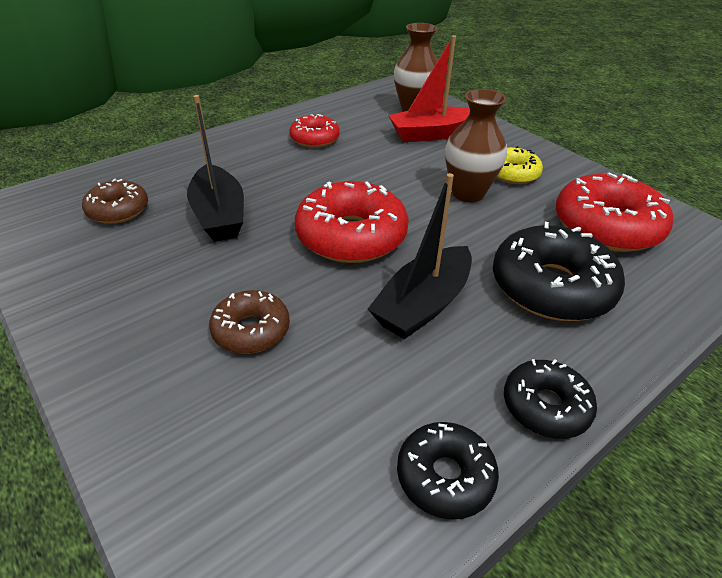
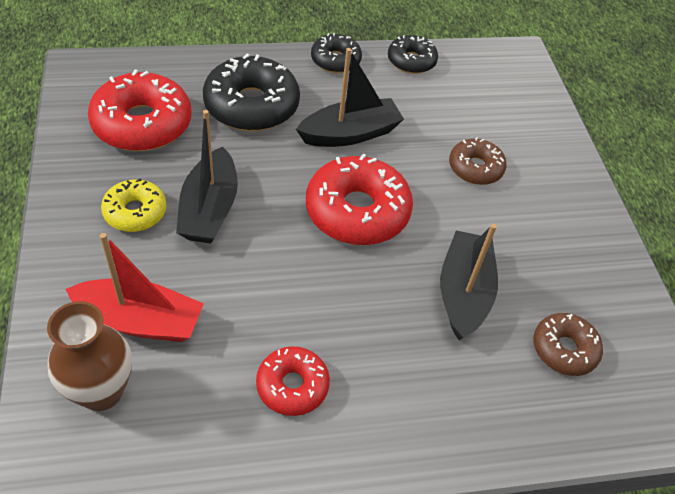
camera: 155 degrees left, 10 degrees up
(468, 193) = (209, 209): brown vase -> black boat

